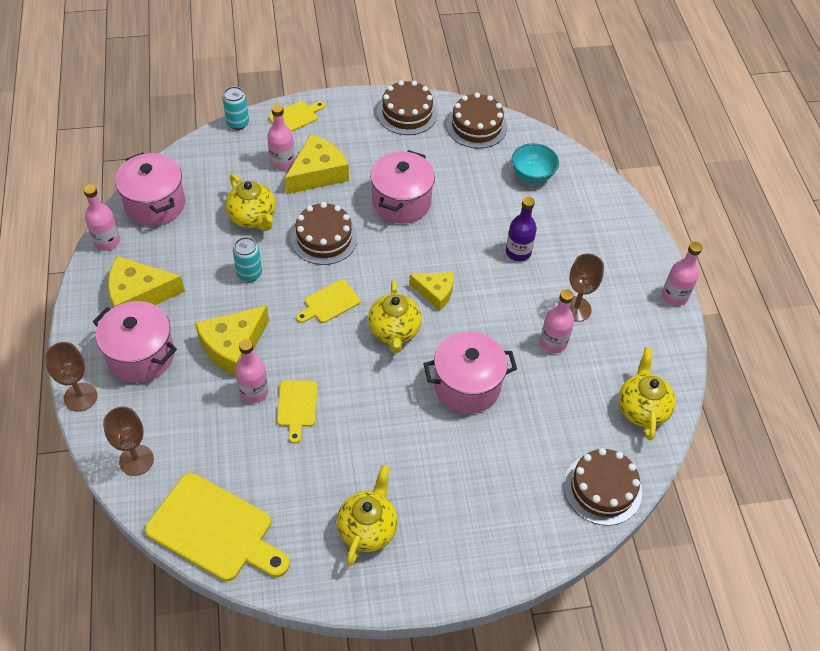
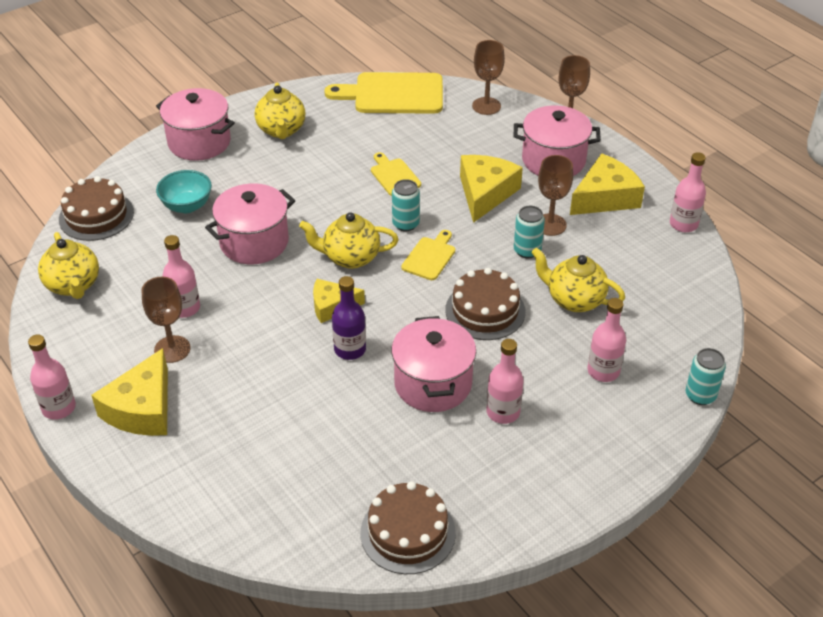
camera: 155 degrees right, 10 degrees down
(155, 204) = (681, 272): pink pot -> pink pot (199, 142)
(209, 289) = (550, 225): none -> brown goblet
(254, 391) = (438, 172): pink bottle -> pink bottle (503, 412)
(295, 117) = (644, 435): yellow cutting board -> none
(318, 173) = (553, 376): yellow cheese -> yellow cheese (142, 409)
(325, 345) = (405, 224): none -> turquoise can
(394, 331) = (350, 258): yellow teapot -> yellow teapot turned 60 degrees counterclockwise
(407, 113) = (513, 508): brown cake -> none
(518, 252) = (264, 383): purple bottle -> purple bottle (350, 349)
(532, 175) = (293, 490): turquoise bowl -> turquoise bowl (187, 206)

